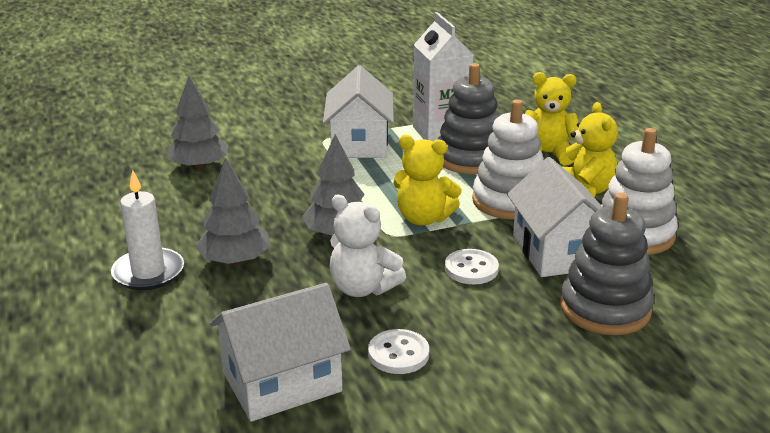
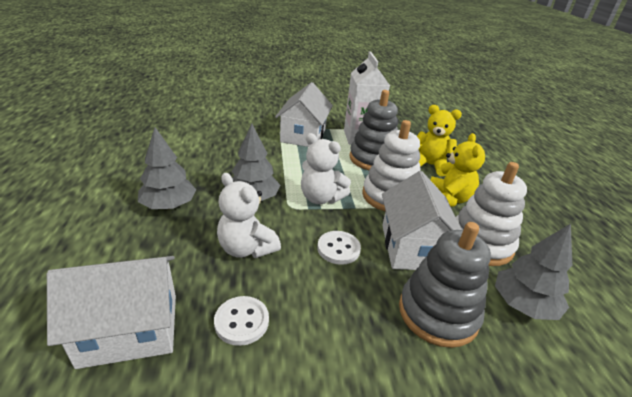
camera: 10 degrees right, 5 degrees up
(148, 272) = (104, 202): white candle -> none
(199, 167) = (192, 133): grey tree -> grey tree (523, 305)
(423, 218) = (321, 198): yellow teddy bear -> white teddy bear

